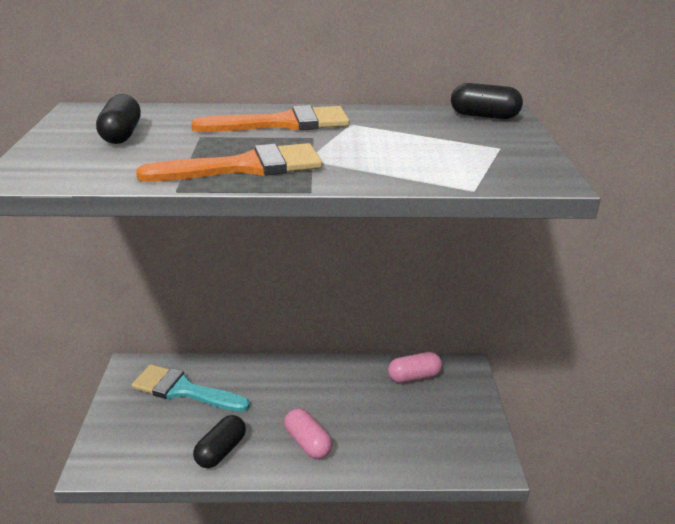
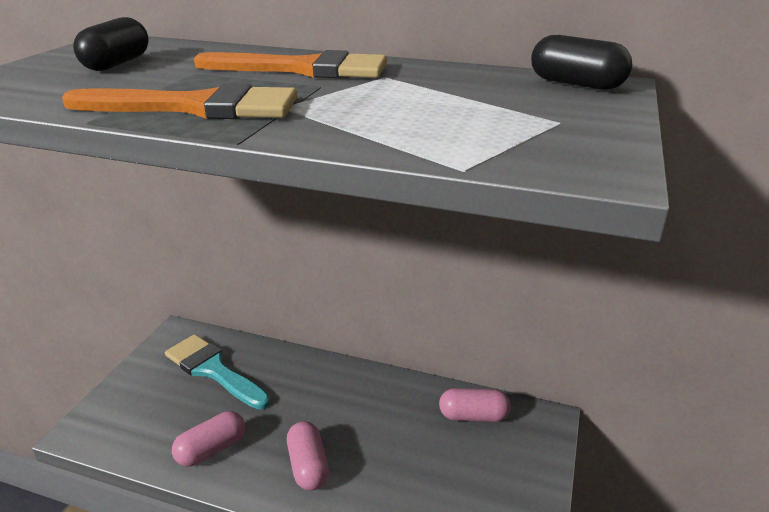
camera: 20 degrees right, 0 degrees up
(221, 451) = (211, 449): black capsule -> pink capsule

